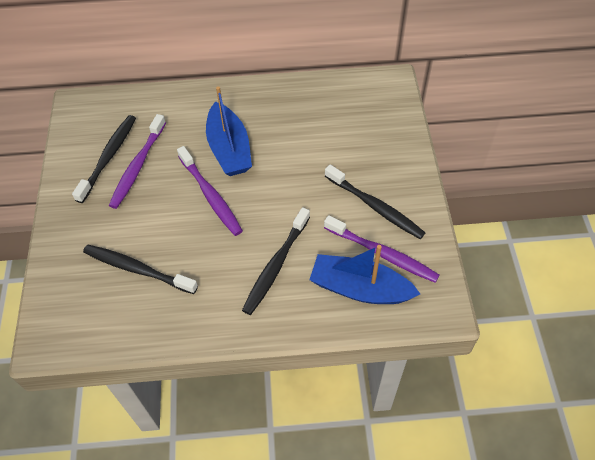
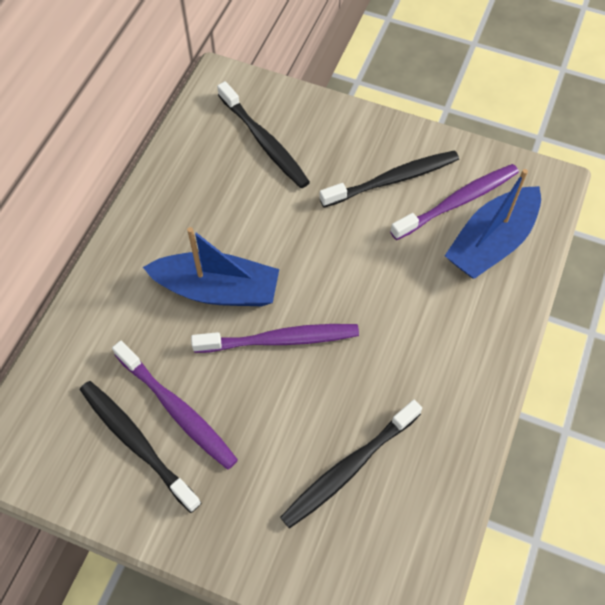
camera: 65 degrees left, 5 degrees up
(276, 265) = (421, 310): black toothbrush -> black toothbrush (264, 141)

